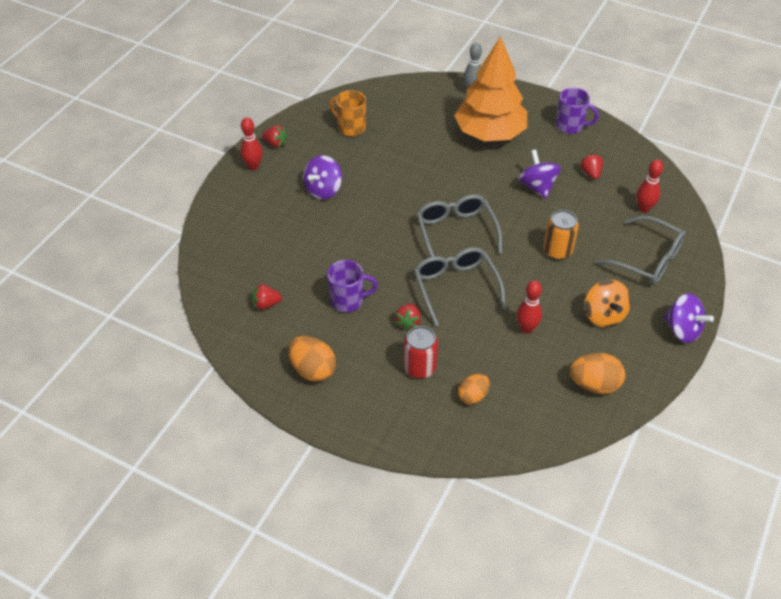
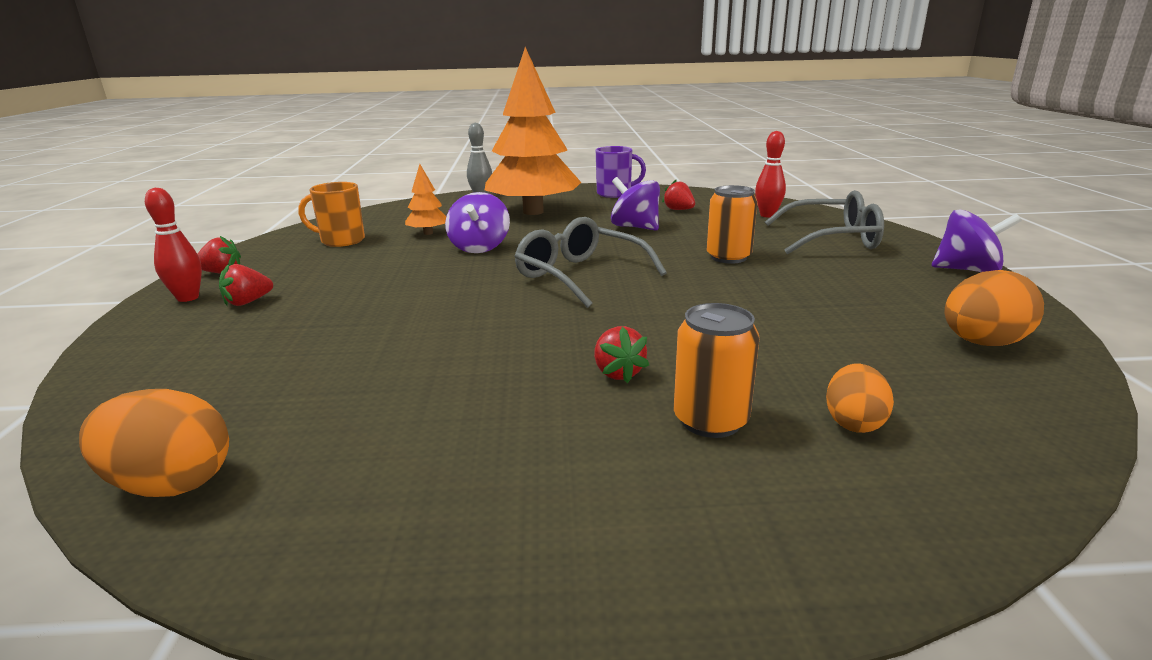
camera: 30 degrees left, 25 degrees down
(266, 304) = (294, 442): red strawberry -> red strawberry (248, 302)
(313, 370) = (490, 512): orange egg -> orange egg (171, 484)
(323, 190) = (334, 290): purple spinning top -> purple spinning top (479, 247)
(348, 300) = (478, 382): purple mug -> none
(405, 138) = (428, 233): none -> orange tree
(419, 367) = (710, 420): red can -> orange can
(455, 287) = (644, 317): grey glasses -> none
(526, 329) = (801, 323): red bowling pin -> none
(604, 315) = (868, 285): orange spinning top -> none

